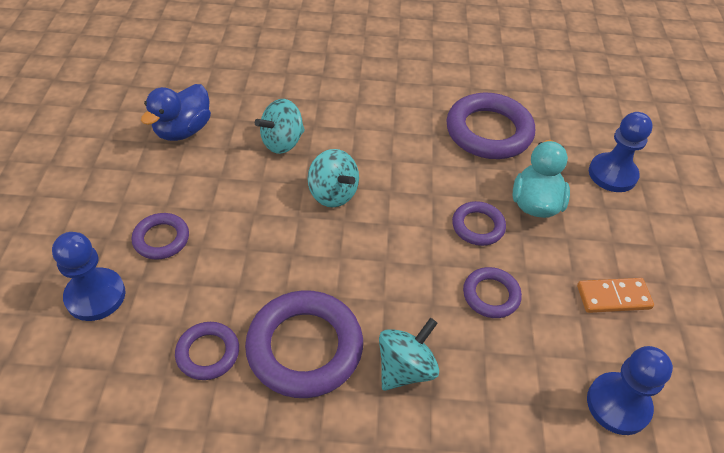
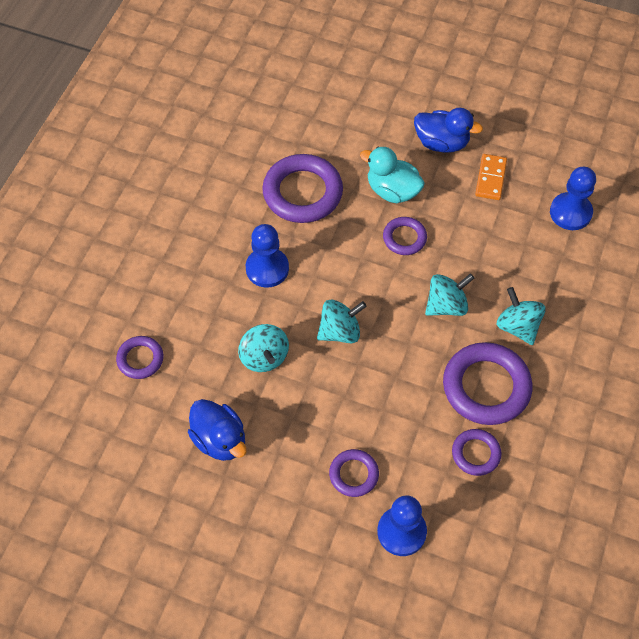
camera: 70 degrees left, 10 degrees up
(405, 284) = (446, 305): none -> turquoise spinning top
(491, 295) = (470, 253): purple ring -> purple ring (140, 359)
(612, 174) = (377, 127): blue pawn -> blue pawn (267, 269)
(632, 237) = (442, 143): none -> blue duck

